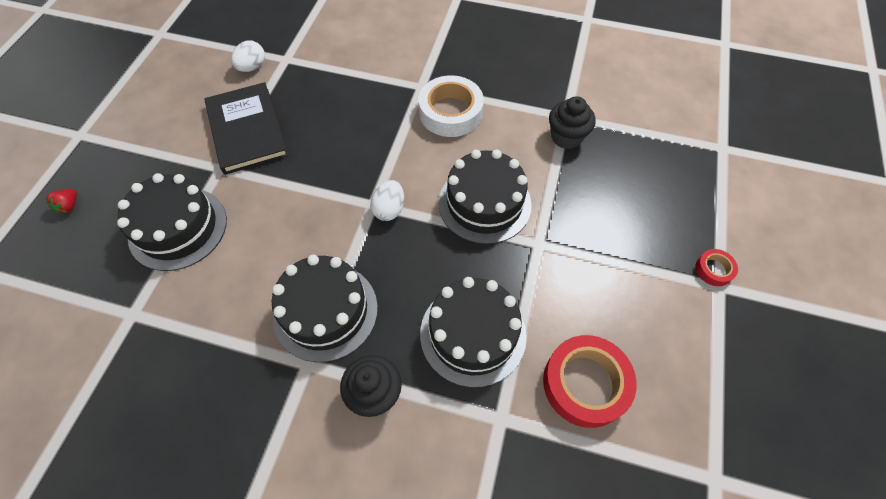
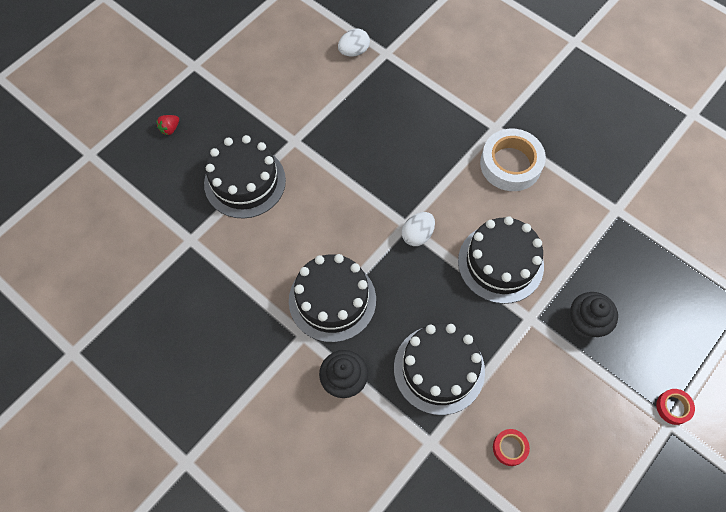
camera: 25 degrees right, 5 degrees up
(247, 130) = (328, 113): black book -> none
(566, 137) = (605, 231): black cupcake -> black cupcake (586, 322)
(585, 383) = (510, 448): red tape -> red tape, size x0.48

